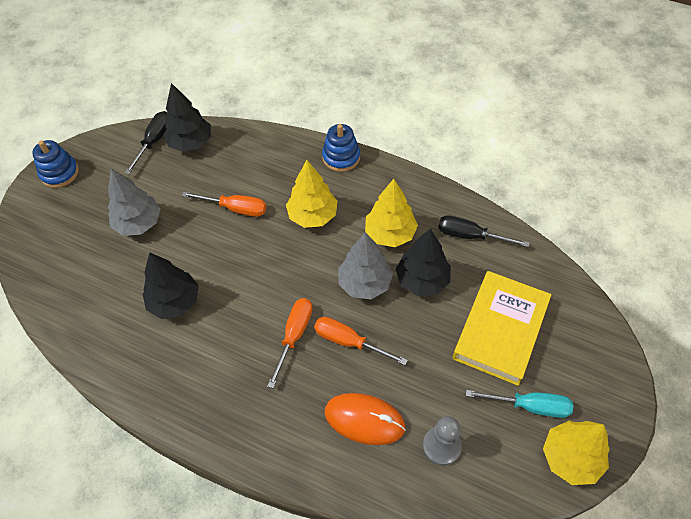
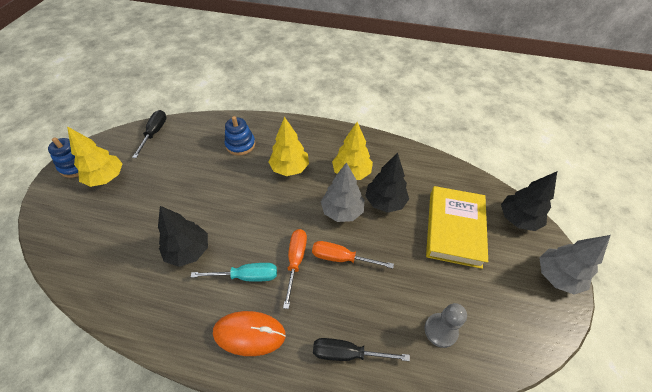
camera: 15 degrees left, 5 degrees down
(138, 223) = (149, 194): grey tree -> grey tree (557, 276)
(191, 143) = (184, 131): black tree -> black tree (518, 219)
(235, 208) = (228, 172): orange screwdriver -> none
(341, 157) = (301, 126): blue stacking toy -> blue stacking toy (240, 145)
(364, 419) = (371, 320): orange mouse -> orange mouse (249, 334)
(470, 236) = (410, 166): black screwdriver -> black screwdriver (347, 353)
(530, 406) = (497, 283): turquoise screwdriver -> turquoise screwdriver (246, 276)
(571, 458) = (543, 319): yellow tree -> yellow tree (106, 178)

